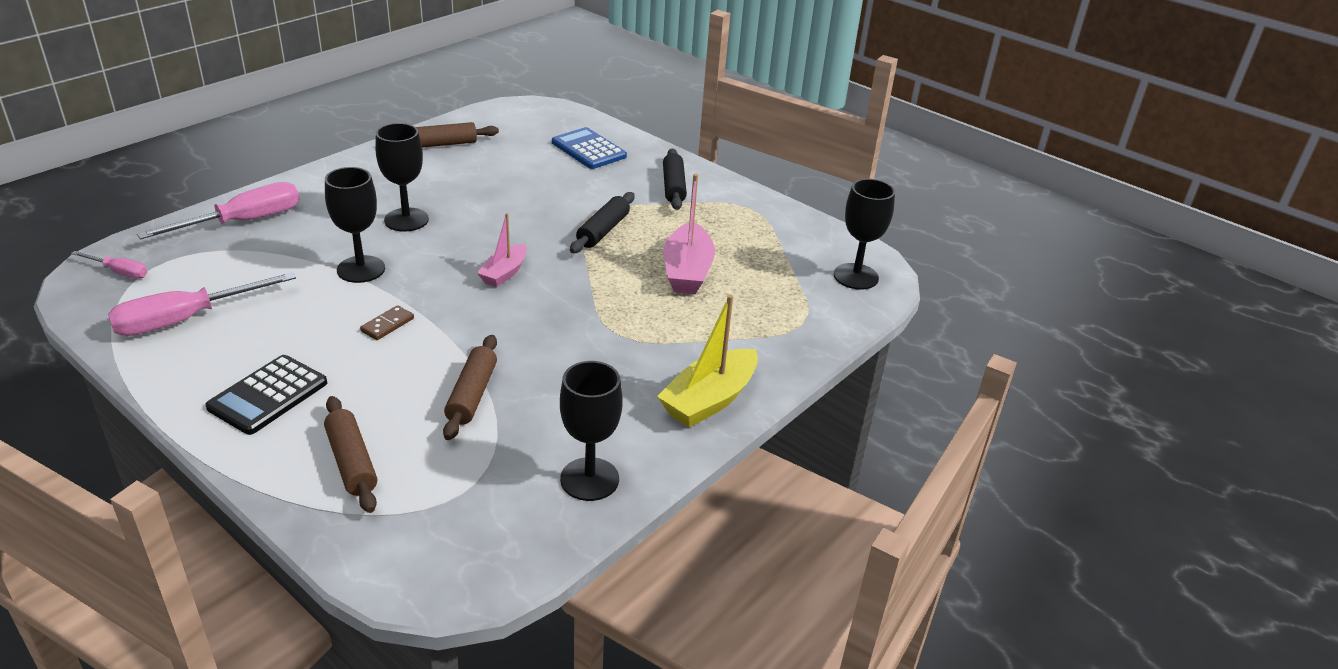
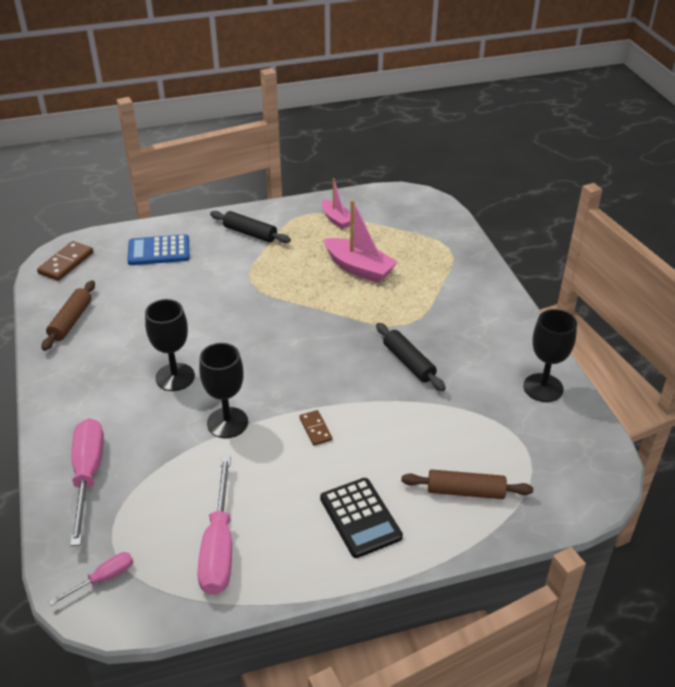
camera: 55 degrees left, 5 degrees up
(472, 395) = (428, 411): brown rolling pin -> none
(504, 273) = (294, 350): pink boat -> pink boat (336, 219)
(522, 114) = (66, 263): none -> brown domino
(603, 231) = (279, 285): black rolling pin -> black rolling pin (408, 362)
(709, 400) = (498, 312): yellow boat -> none
(856, 276) = (417, 207): black goblet -> none

